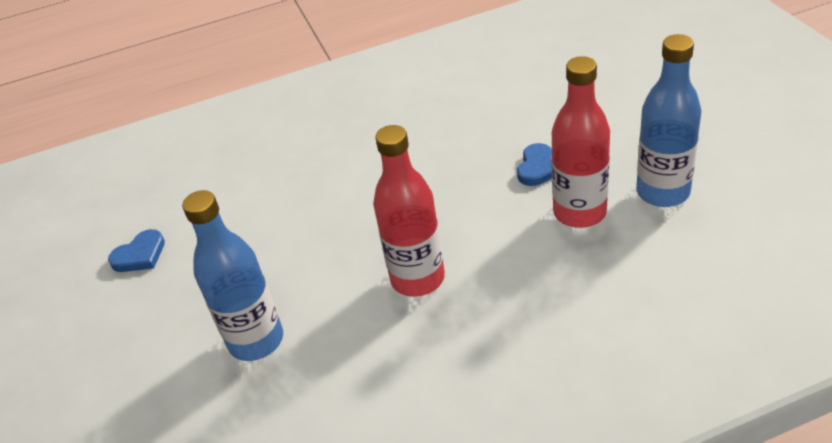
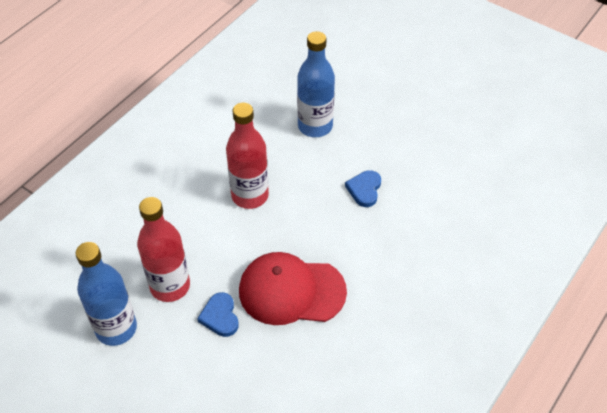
camera: 140 degrees right, 10 degrees up
(140, 255) = (442, 140): blue heart -> blue heart (364, 189)
(449, 165) = (291, 291): none -> red cap

